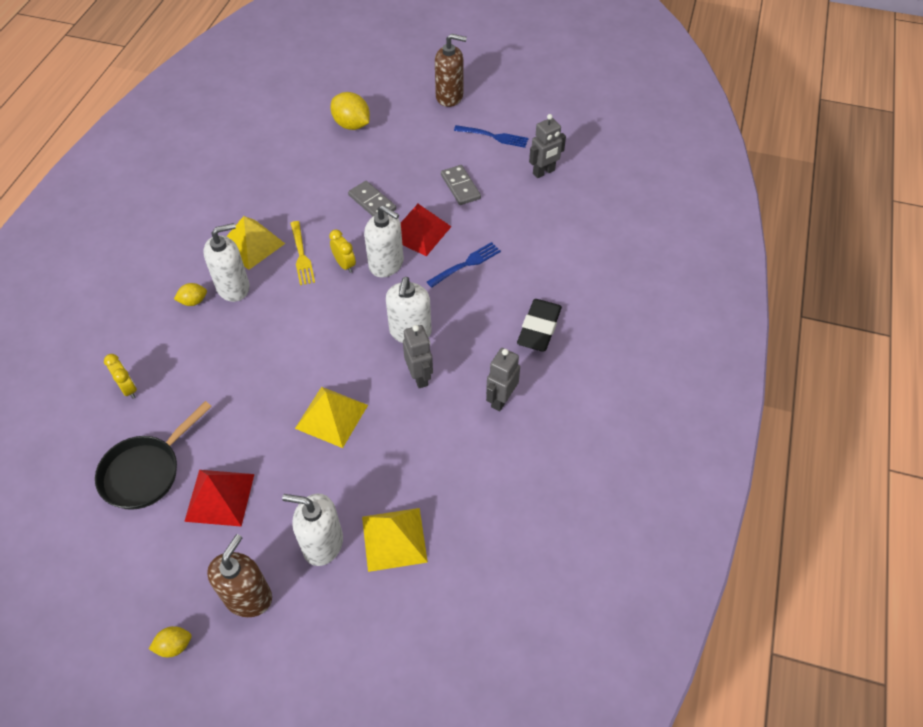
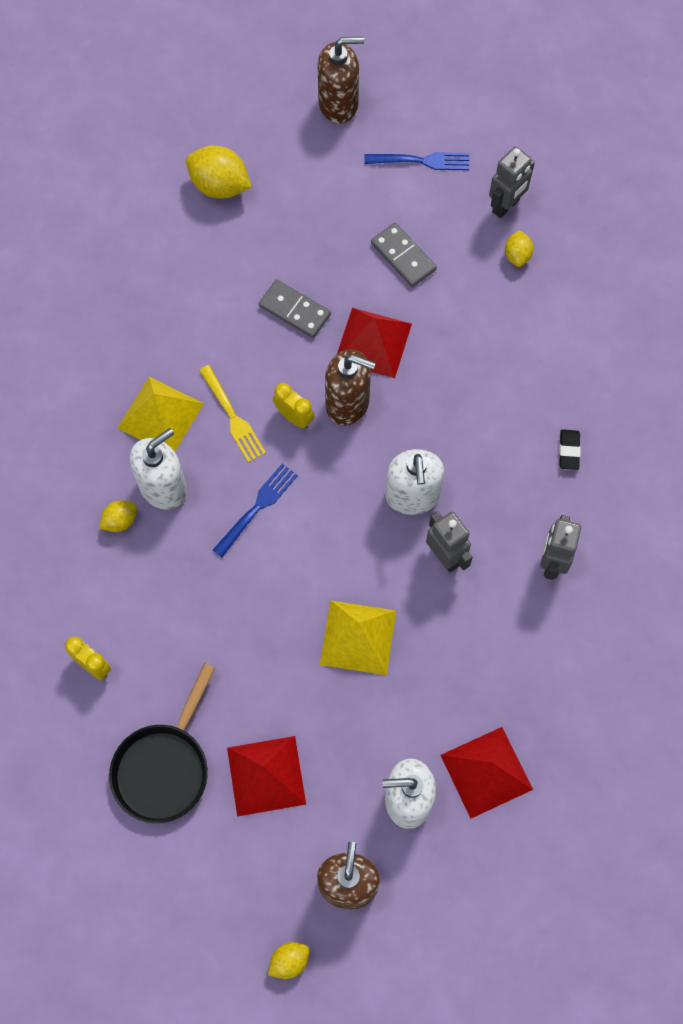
camera: 15 degrees left, 15 degrees up
(386, 264) = (348, 403): white soap dispenser -> brown soap dispenser
(394, 539) = (486, 772): yellow pyramid -> red pyramid
(465, 264) = (449, 378): blue fork -> blue fork (257, 508)
(539, 328) = (569, 451): black eraser -> black eraser, size x0.52
(542, 202) = (517, 255): none -> yellow lemon

